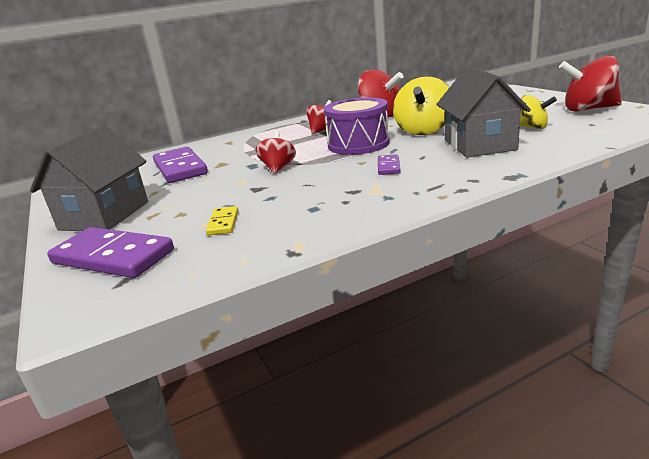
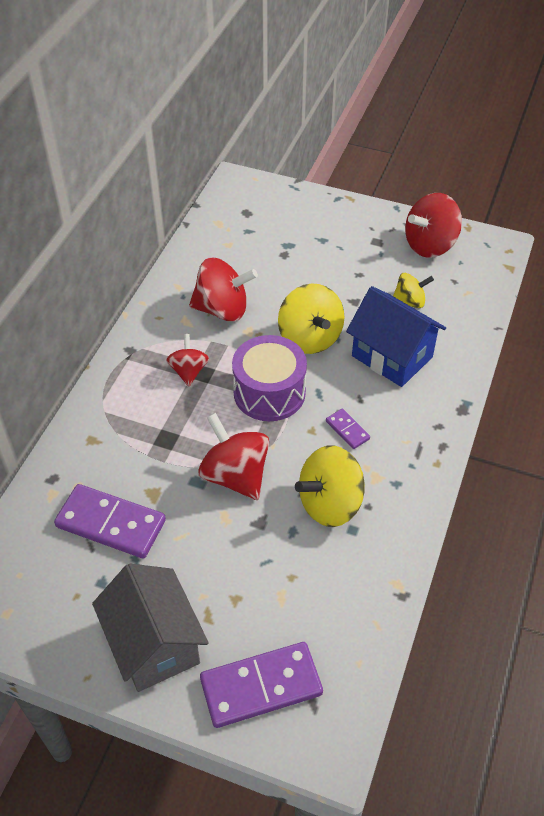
camera: 45 degrees left, 25 degrees up
(223, 223) = (298, 590): yellow domino -> none
(278, 168) = (235, 475): red spinning top -> red spinning top, size x1.68
(318, 193) = (330, 503): none -> yellow spinning top
(479, 145) = (392, 356): grey house -> blue house

